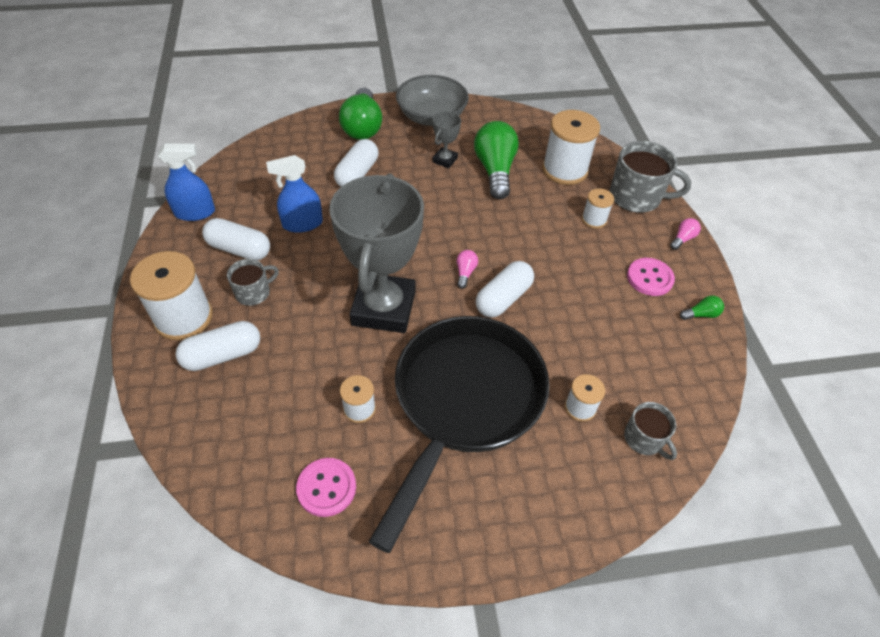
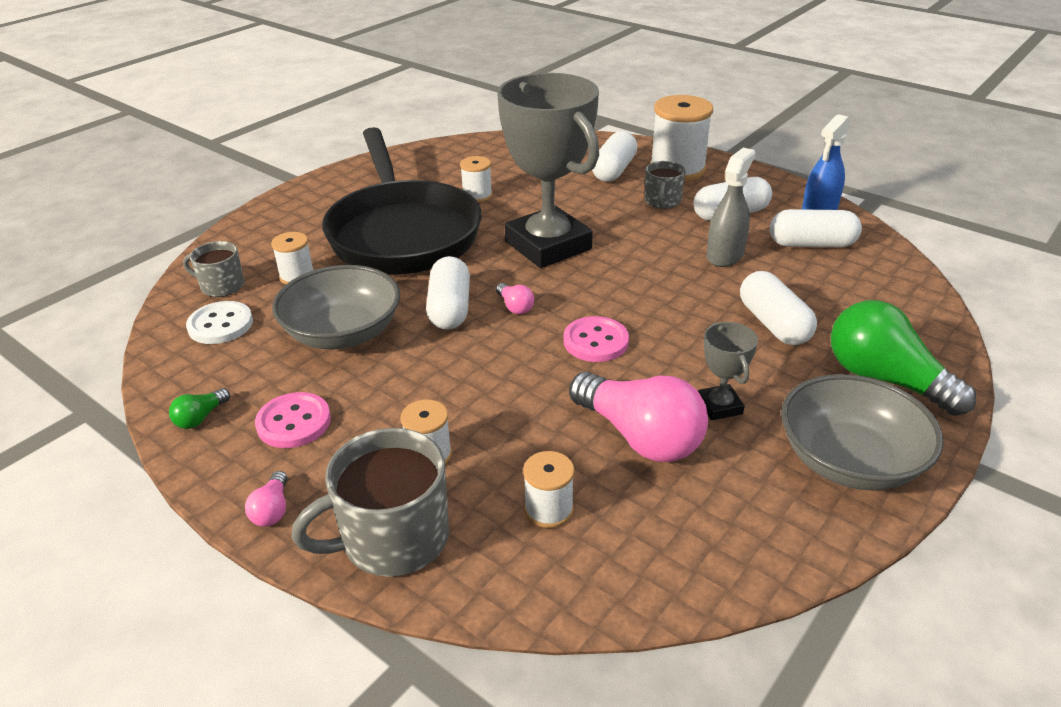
camera: 140 degrees right, 15 degrees down
(247, 197) = (811, 244): none -> white capsule
(302, 224) = (725, 255): blue spray bottle -> grey spray bottle
(326, 488) = (446, 164): pink button -> pink button (595, 341)
(495, 170) = (639, 436): green light bulb -> pink light bulb
(564, 170) = (548, 509): white spool -> white spool, size x0.52
(584, 324) = (343, 333): none -> grey bowl
(661, 390) = (220, 325): none -> white button

